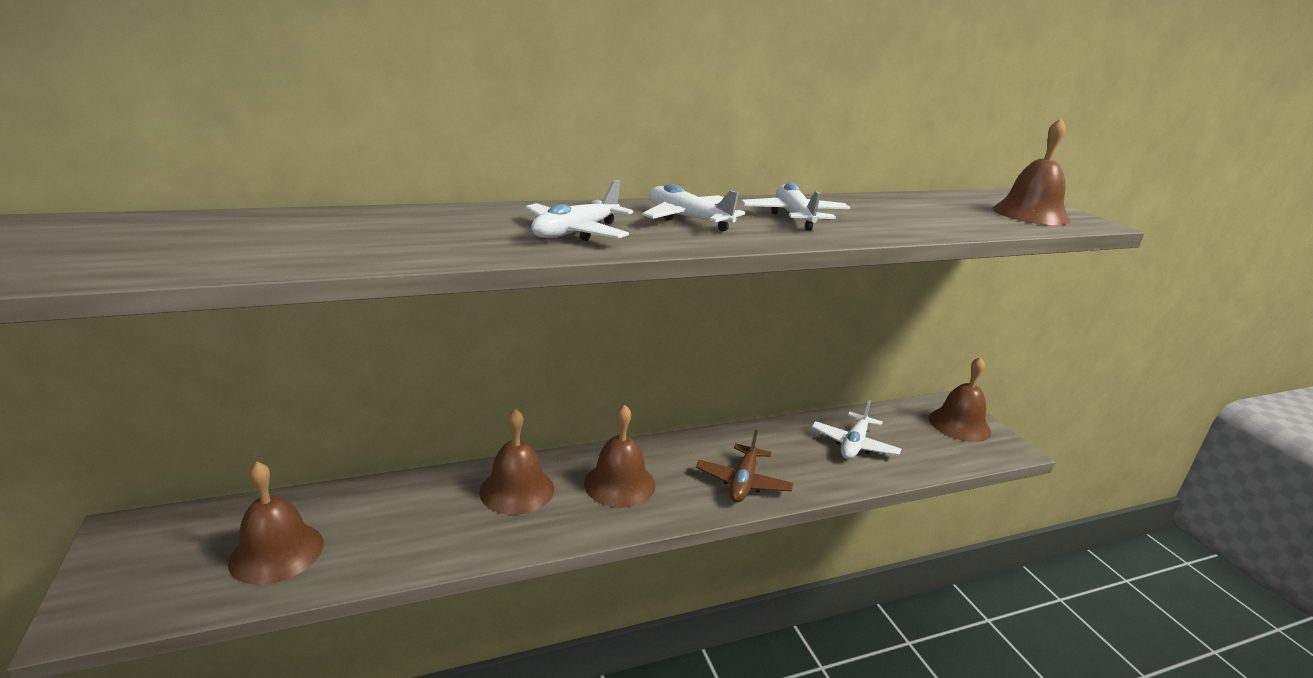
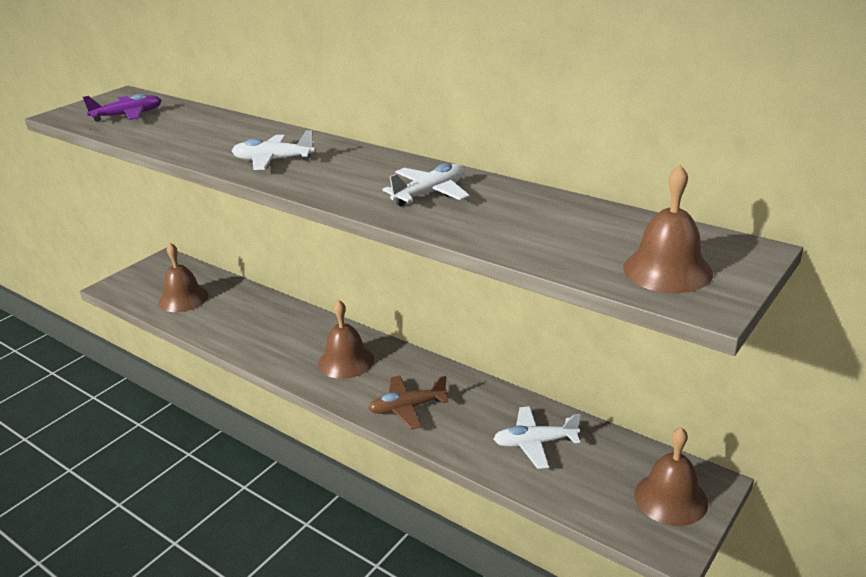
camera: 60 degrees right, 5 degrees up
(150, 245) = (128, 115): none -> purple plane
(517, 490) = (299, 331): brown bell -> none
(688, 219) = (357, 171): white plane -> none

